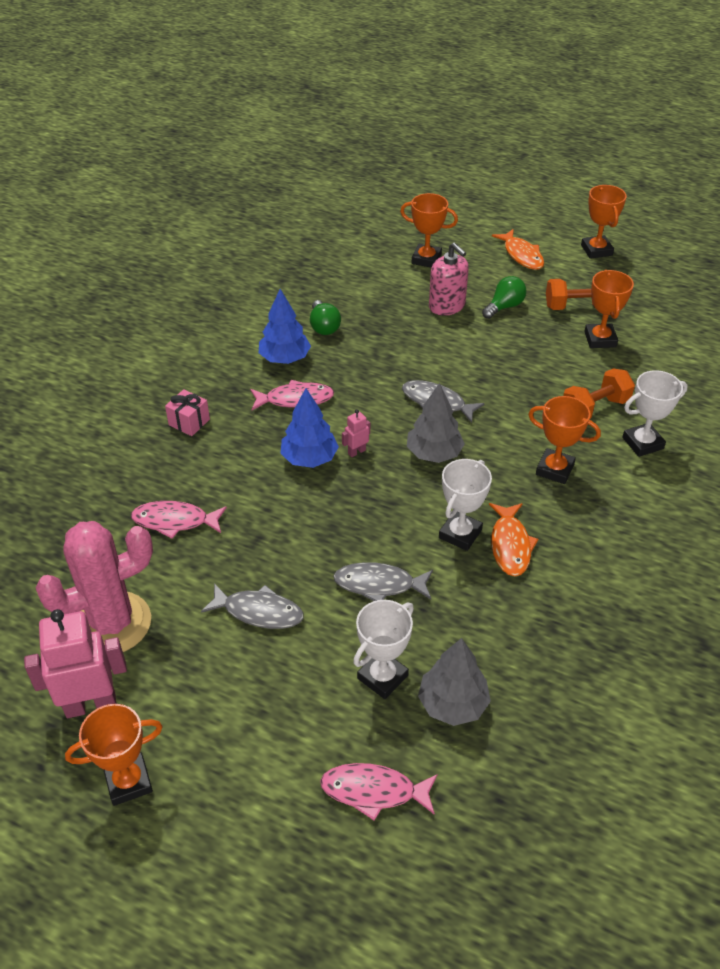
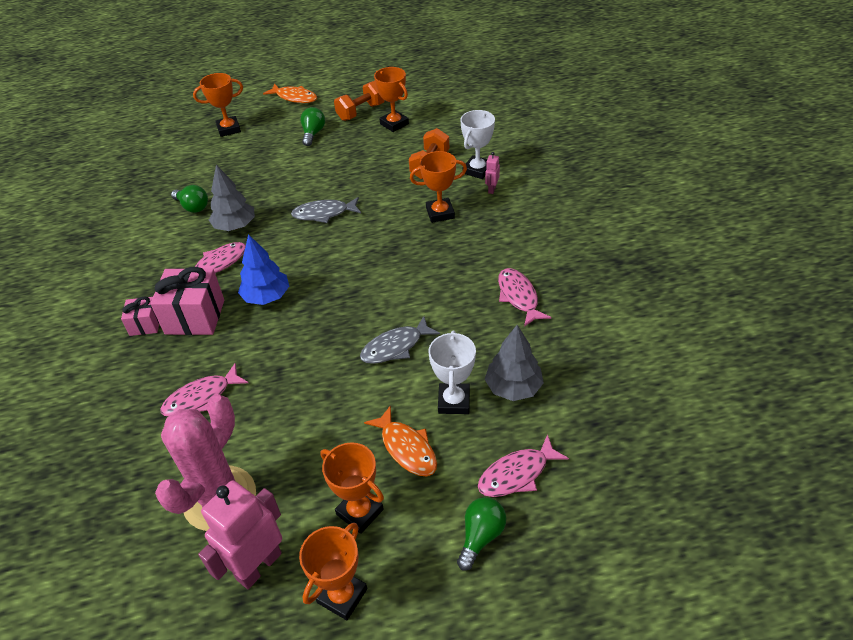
camera: 35 degrees left, 0 degrees up
(233, 440) = (195, 317): none -> pink gift
(259, 612) = (328, 417): grey fish -> none
(285, 358) = (182, 242): blue tree -> none
(286, 823) = (481, 536): none -> green light bulb
(356, 451) = (297, 274): pink robot -> pink robot (492, 189)
(434, 454) = (353, 246): grey tree -> grey tree (235, 226)
(447, 306) = (272, 151): pink soap dispenser -> none
(460, 534) = (418, 284): white trophy -> none
(510, 545) = (456, 272): orange fish -> orange fish (406, 448)
(551, 613) = (518, 296): none -> pink fish
(596, 250) = (341, 73): orange trophy -> orange trophy (360, 512)

